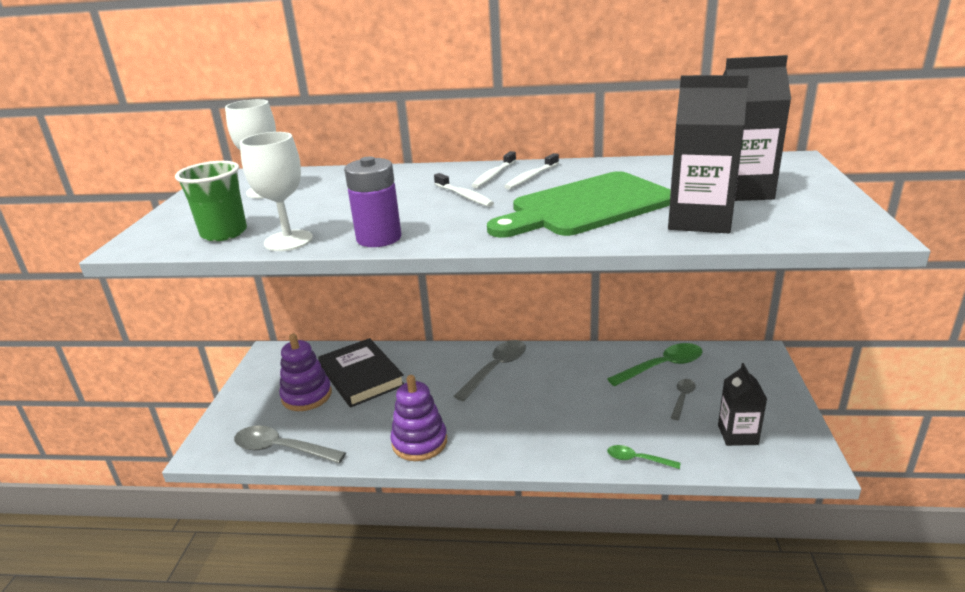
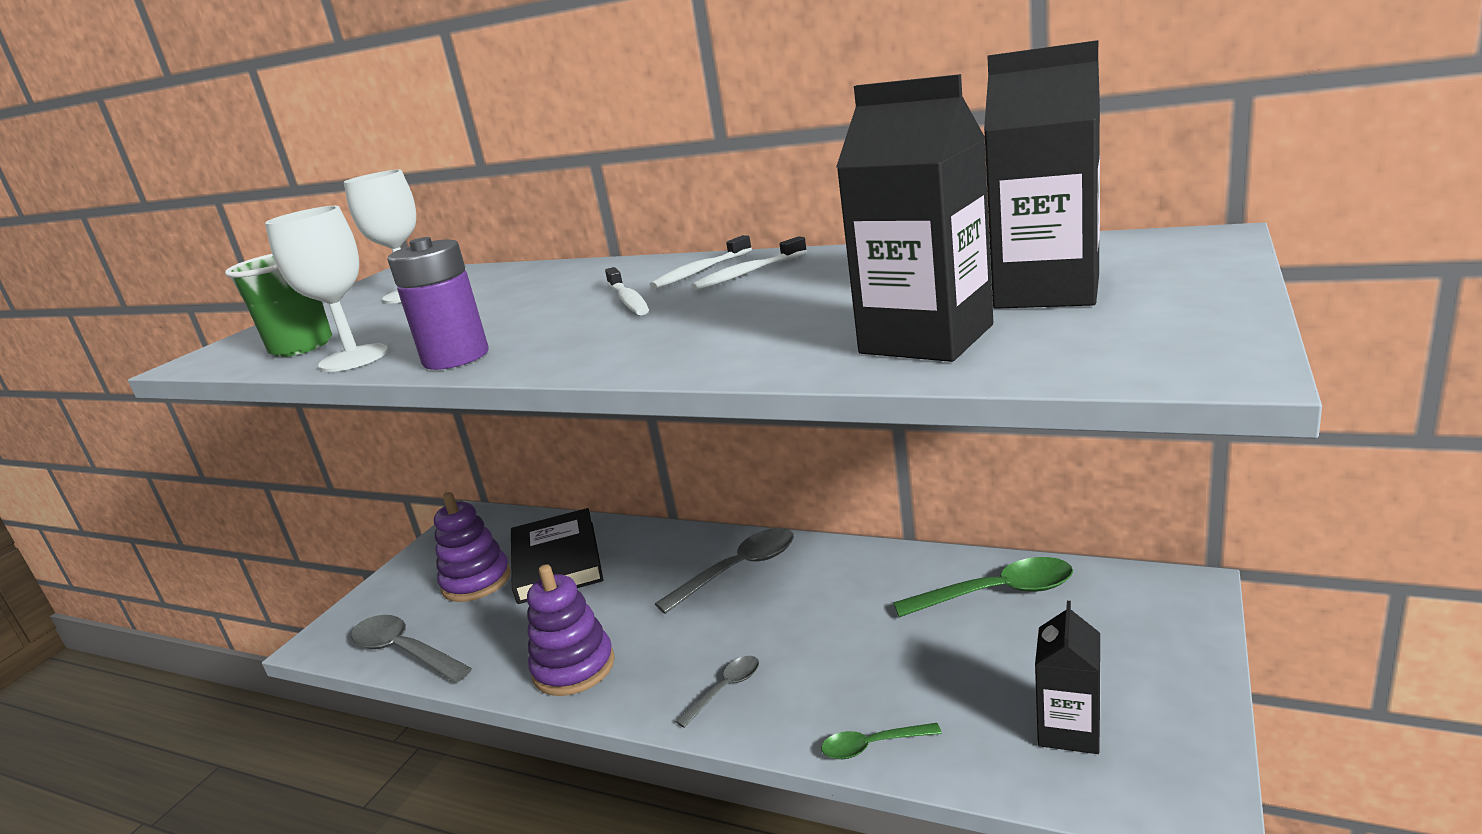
camera: 20 degrees right, 5 degrees down
(587, 206) = (777, 315): green cutting board -> none
(637, 459) = (872, 746): green spoon -> green spoon turned 45 degrees counterclockwise
(682, 398) = (1003, 651): grey spoon -> grey spoon (725, 689)

